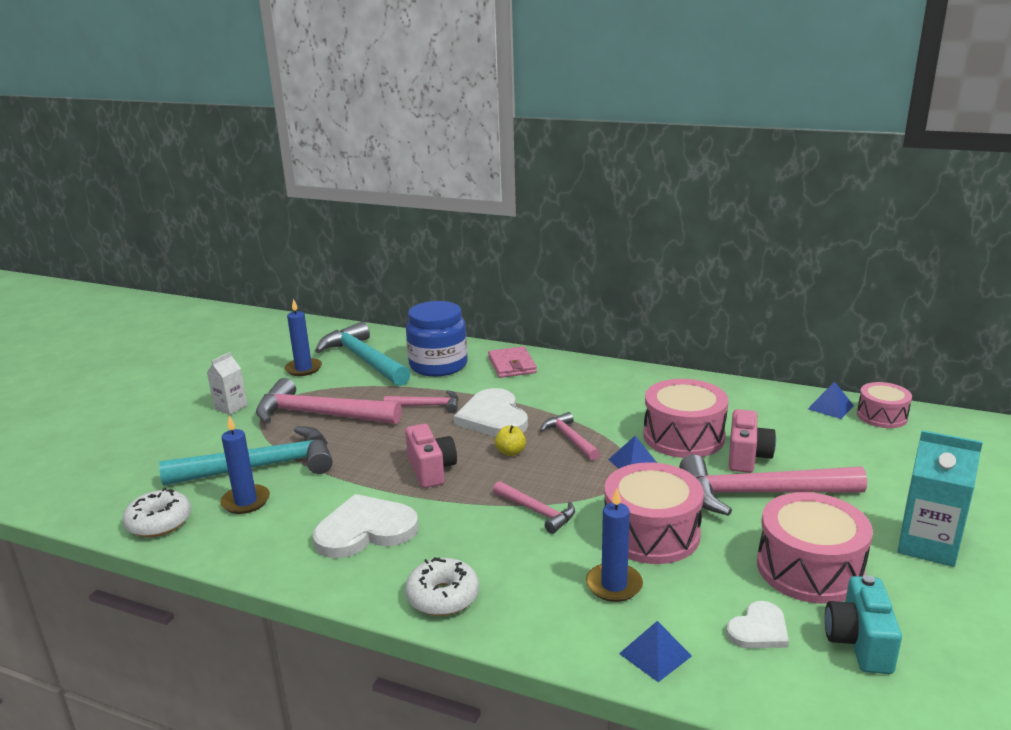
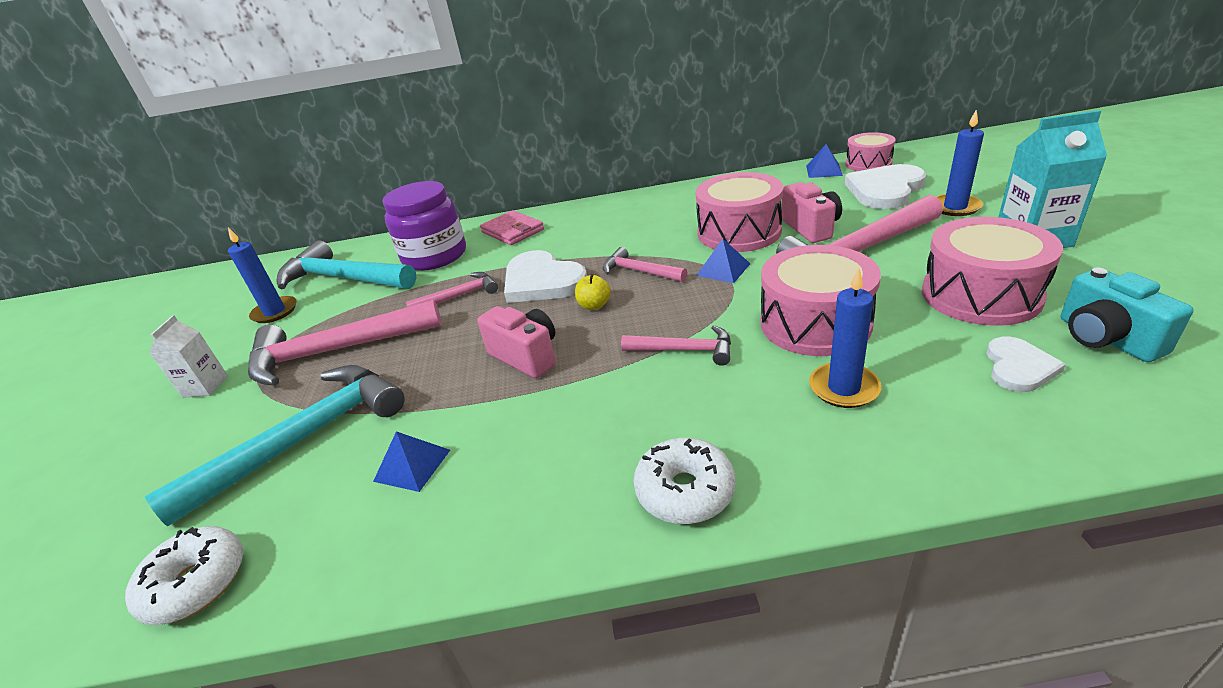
camera: 25 degrees left, 10 degrees up
(246, 501) = (315, 492): blue candle -> blue candle (955, 207)
(365, 530) = (512, 456): white heart -> white heart (885, 190)
(438, 365) = (435, 256): blue jar -> purple jar
(655, 654) = (970, 440): blue pyramid -> blue pyramid (412, 465)

